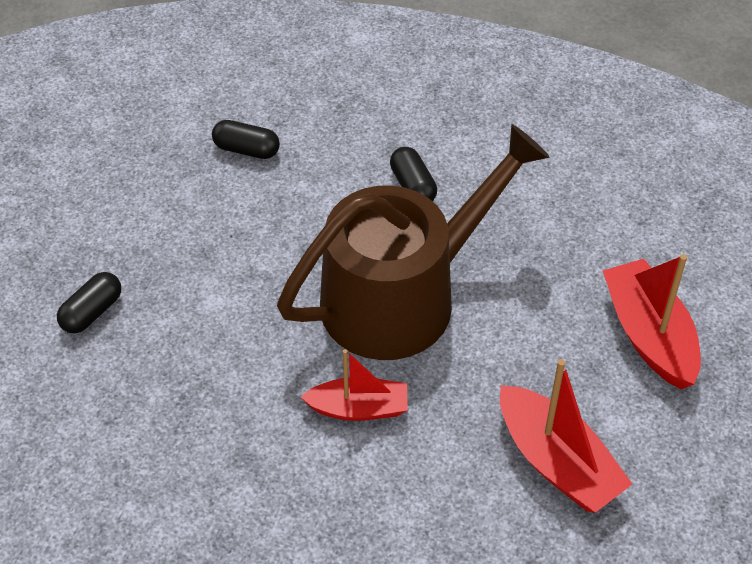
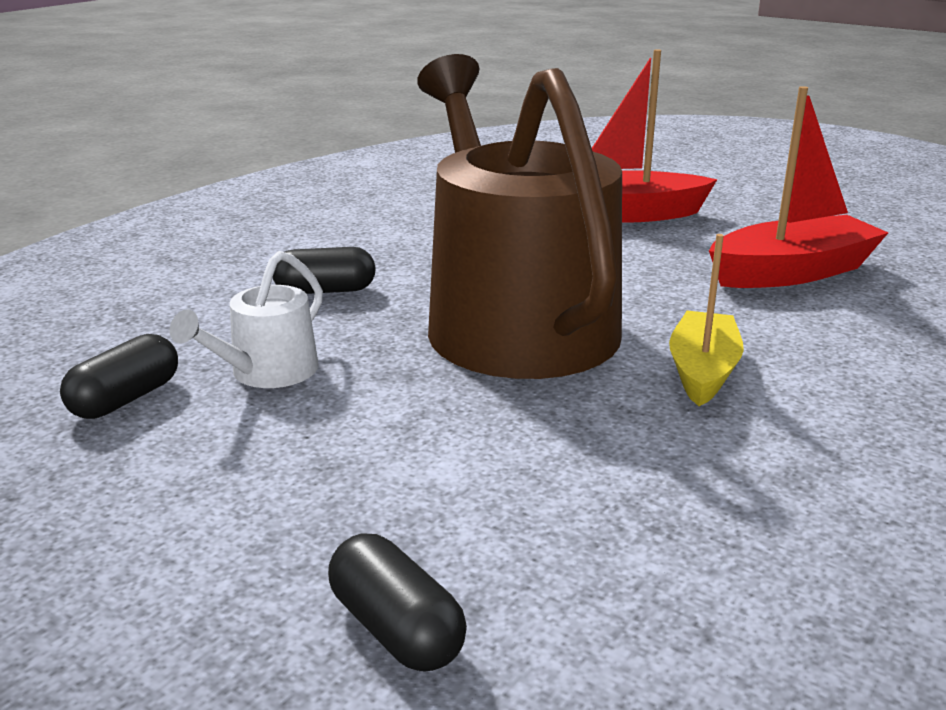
camera: 75 degrees left, 25 degrees down
(292, 196) = (267, 372): none -> white watering can
(359, 408) = (702, 371): red boat -> yellow boat

